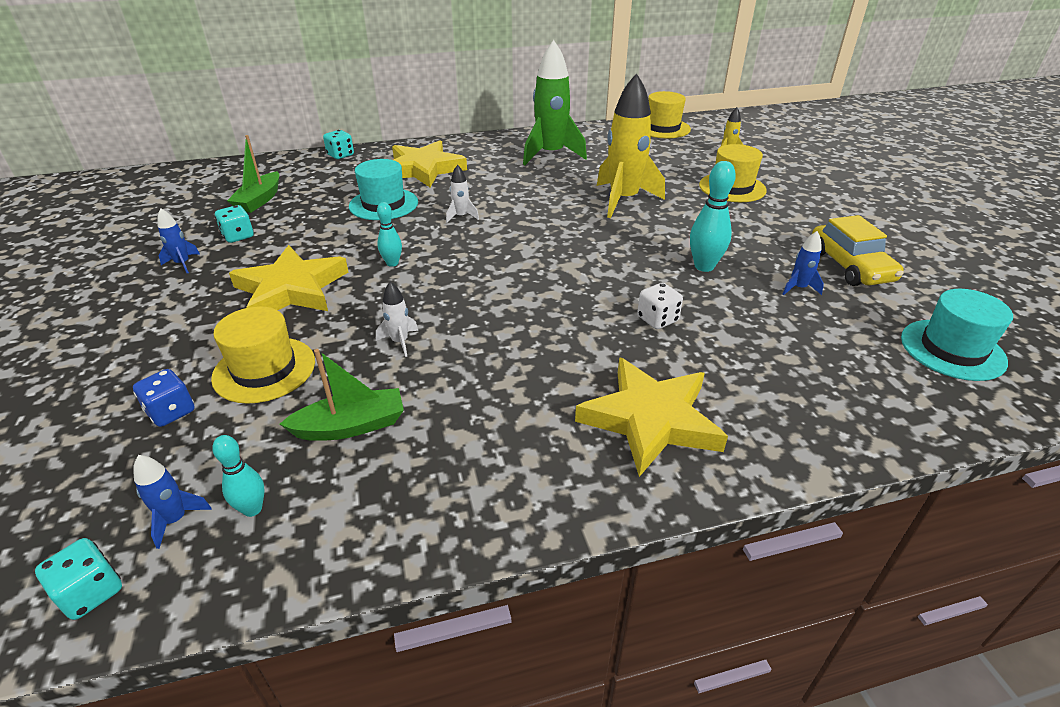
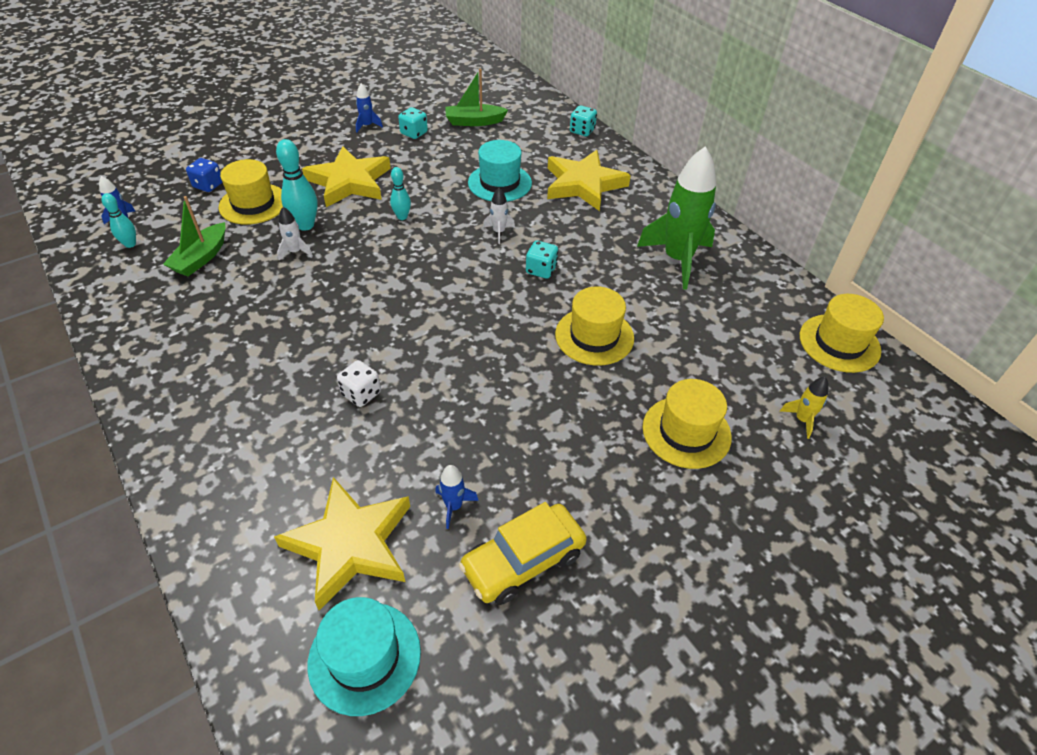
camera: 70 degrees right, 10 degrees up
(91, 592) = (78, 215): turquoise dice -> turquoise dice (541, 270)
(351, 426) = (201, 258): green boat -> green boat turned 60 degrees clockwise
(623, 200) = (594, 336): yellow rocket -> yellow hat
(651, 420) = (220, 406): yellow star -> yellow star (350, 544)
(704, 266) = (471, 420): turquoise bowling pin -> turquoise bowling pin (305, 225)

